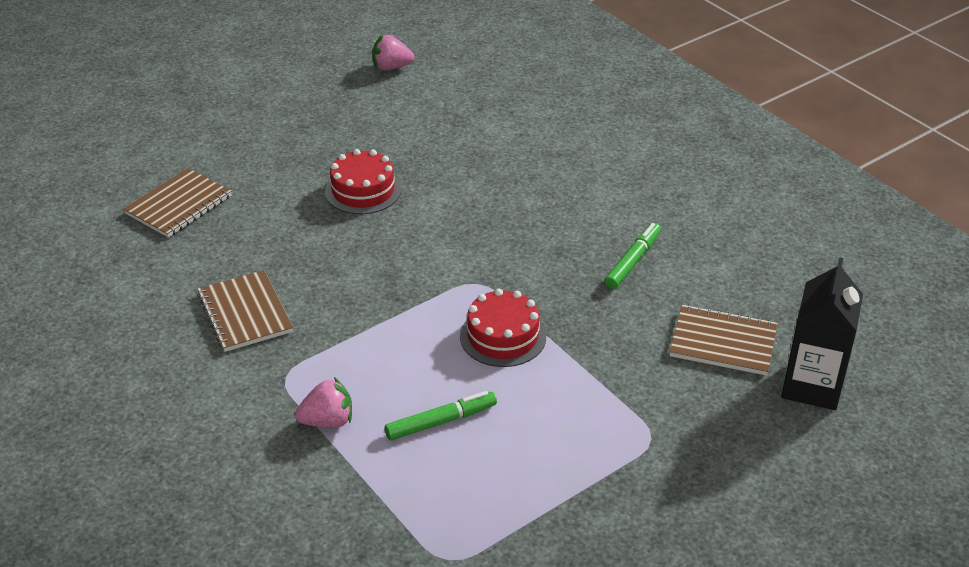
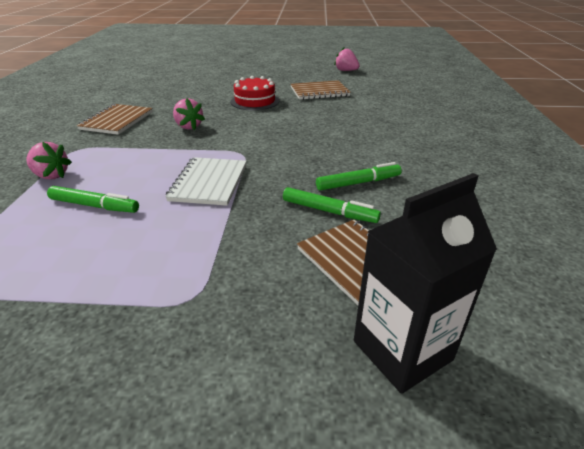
camera: 40 degrees right, 5 degrees down
(179, 205) = (171, 82): brown notebook -> brown notebook (319, 92)
(353, 275) = (188, 126): none -> pink strawberry
(503, 336) = (209, 183): red cake -> white notebook
(647, 307) = (329, 211): none -> green marker

